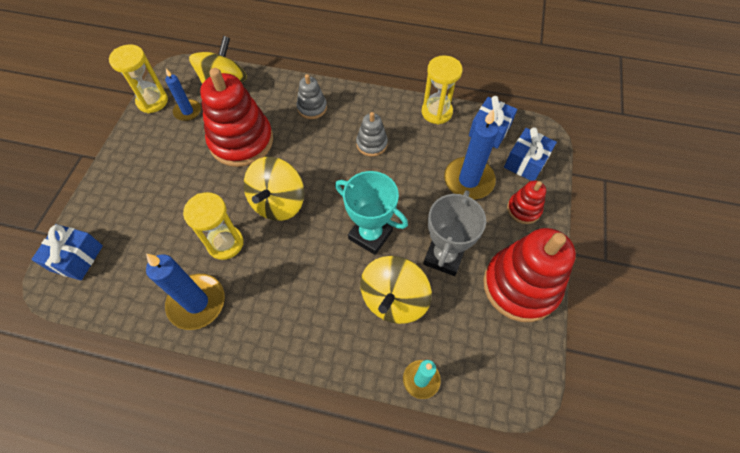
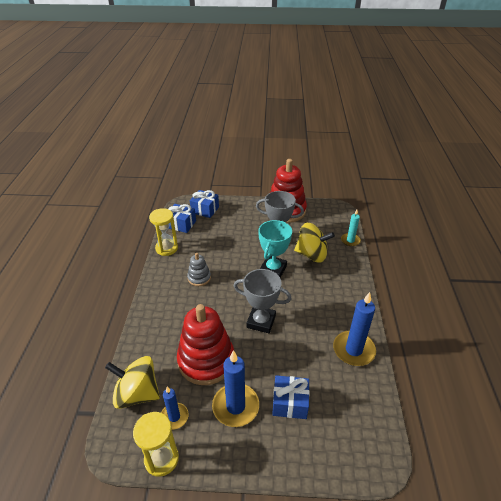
camera: 100 degrees left, 20 degrees down
(76, 258) = (354, 454): blue gift -> blue gift (290, 403)
(225, 243) = (304, 345): yellow hourglass -> none
(278, 202) = (261, 321): yellow spinning top -> grey trophy
(312, 108) = (165, 318): grey stacking toy -> none
(468, 180) = (222, 231): blue candle -> blue candle (235, 406)
(523, 209) = (238, 210): red stacking toy -> none

